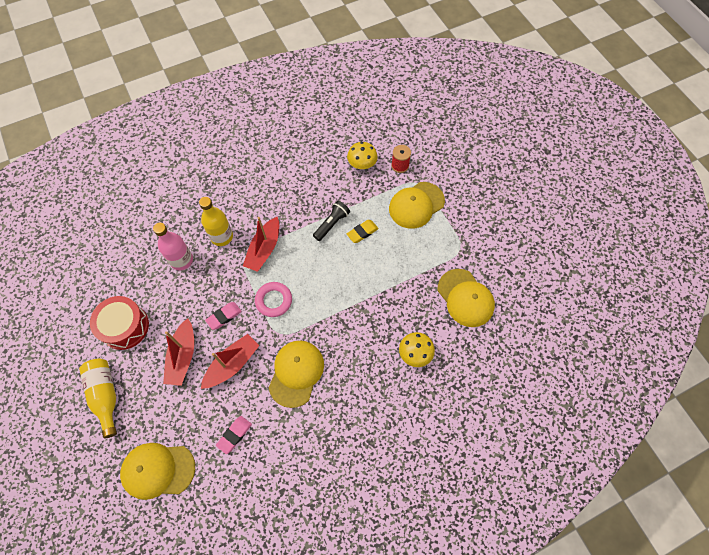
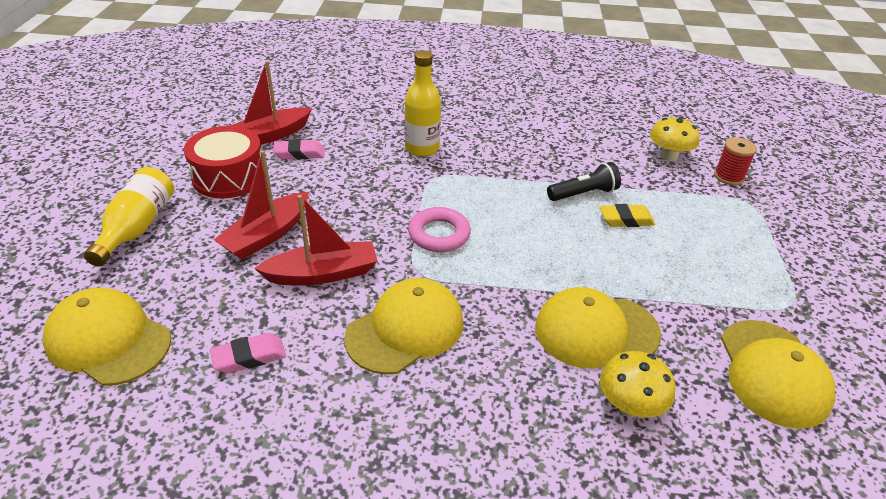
camera: 30 degrees right, 25 degrees down
(181, 260) = (353, 149): pink bottle -> none
(224, 316) = (357, 220): pink eraser -> pink eraser (299, 153)
(264, 249) = (467, 180): red boat -> red boat (269, 136)
(416, 205) = (734, 225): yellow cap -> yellow cap (596, 331)

